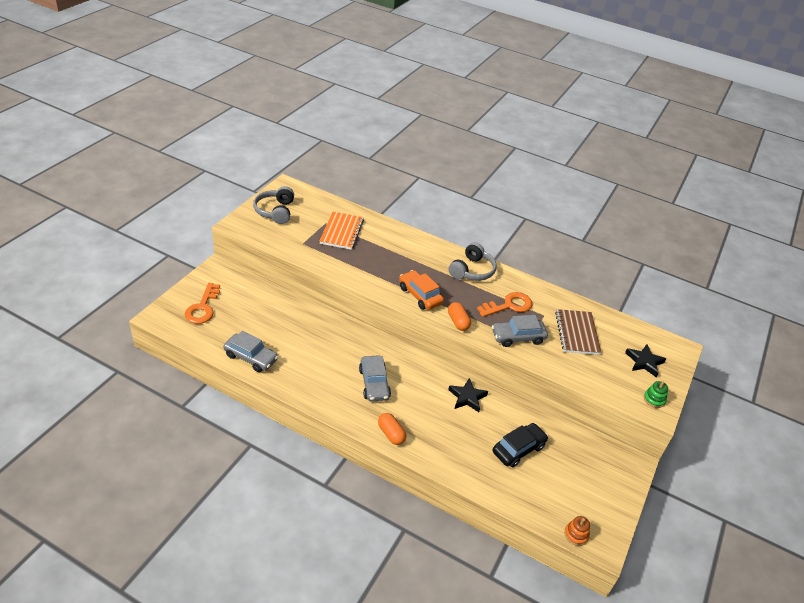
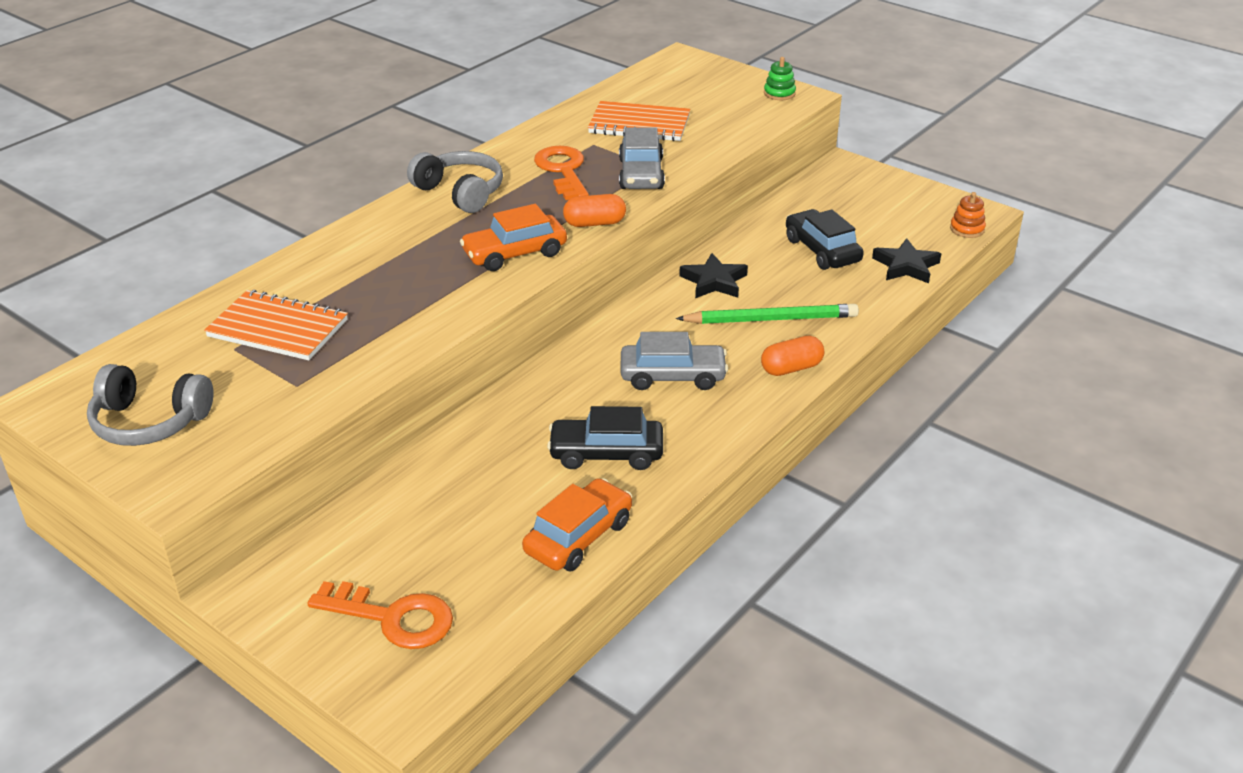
camera: 75 degrees left, 5 degrees down
(251, 357) = (578, 537): grey car -> orange car
(309, 362) = (606, 453): none -> black car
(436, 424) = (771, 319): none -> green pencil
(577, 333) = (639, 124): brown notebook -> orange notebook
(644, 362) = (706, 86): black star -> black star (906, 266)

